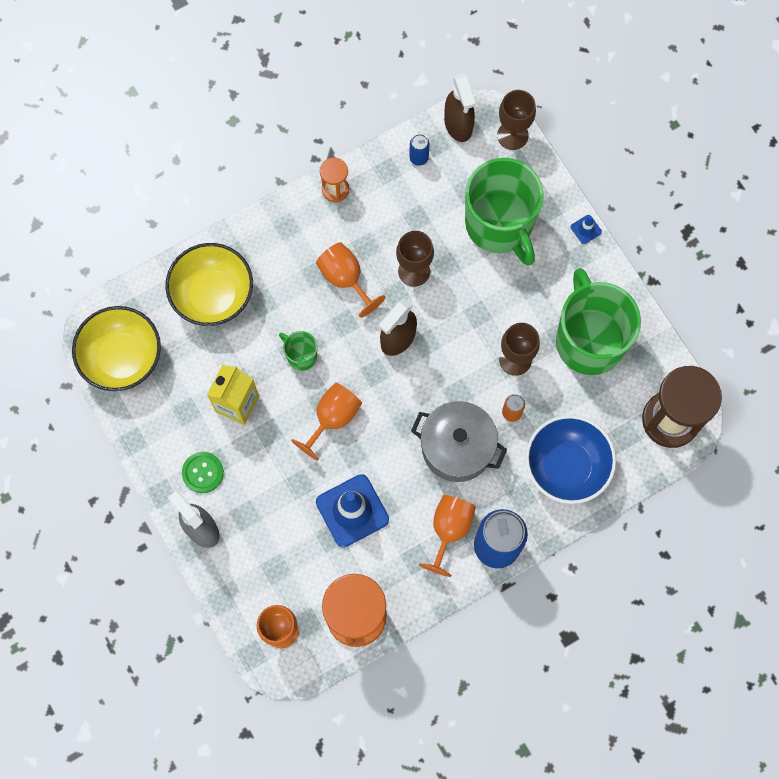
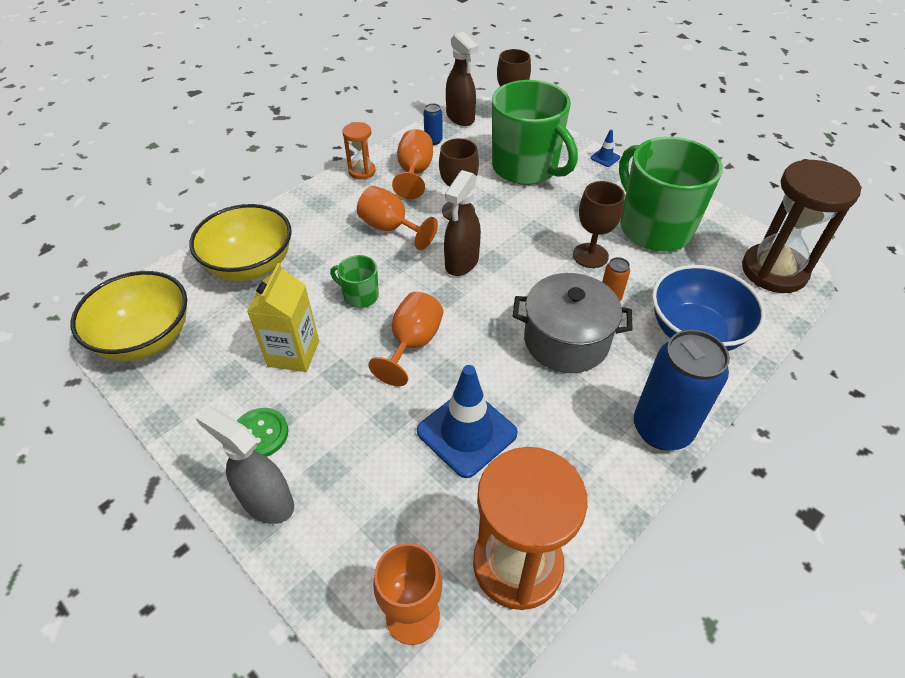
camera: 15 degrees left, 25 degrees down
(449, 529) = (596, 424): orange goblet -> orange goblet (414, 173)

